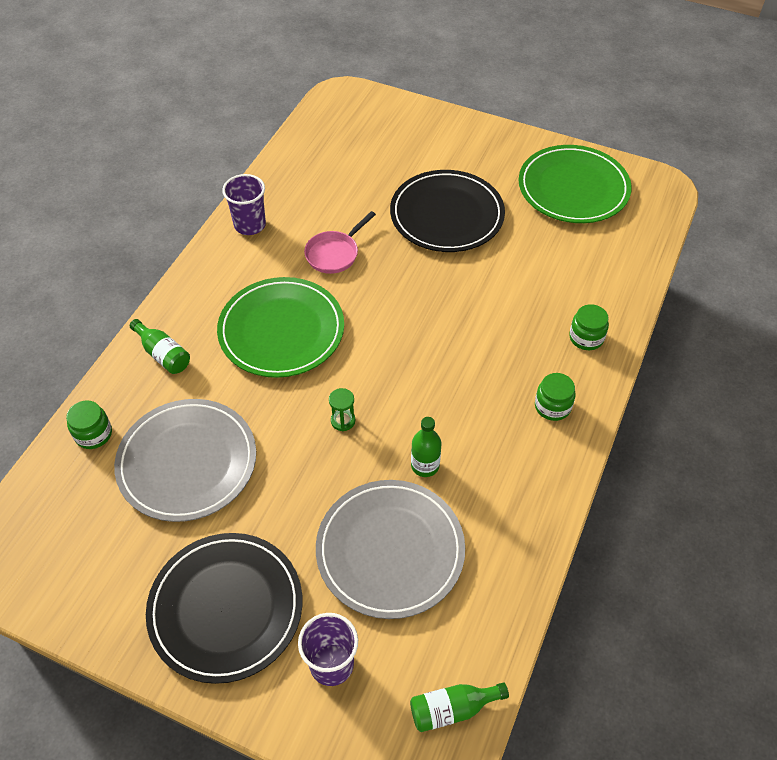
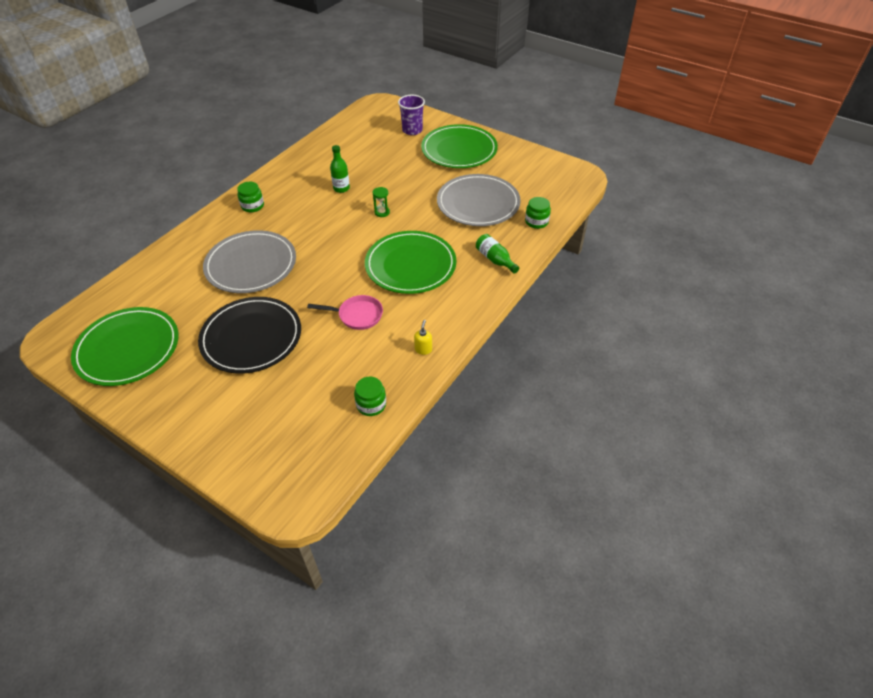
camera: 170 degrees left, 5 degrees down
(226, 608) = (459, 150): black plate -> green plate
(250, 225) = (423, 349): purple cup -> yellow soap dispenser
(334, 253) = (357, 315): pink pan -> pink pan turned 45 degrees clockwise
(390, 550) = (373, 160): grey plate -> grey plate (251, 265)
(452, 709) = (364, 115): green bottle -> none
(586, 337) = (205, 238): green jar -> green jar (371, 404)

